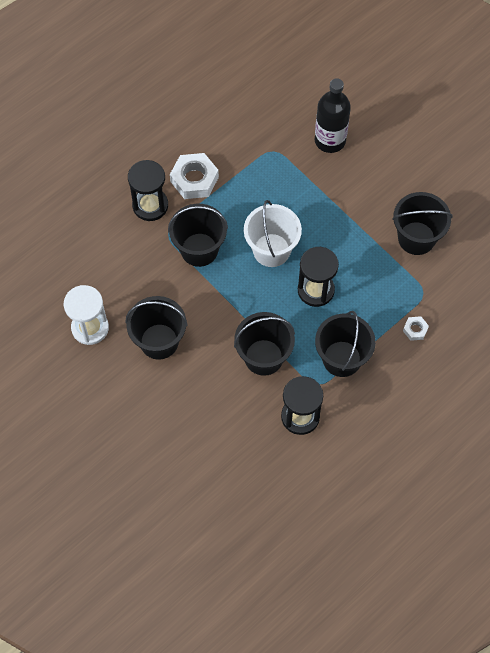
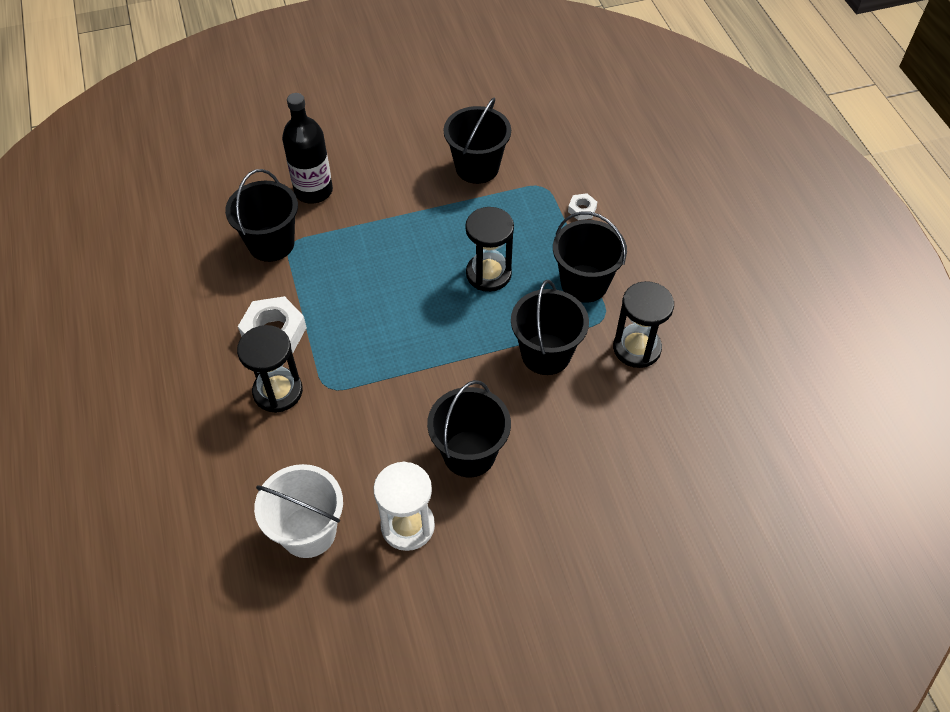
camera: 65 degrees left, 10 degrees down
(199, 249) = (370, 363): black bucket -> black bucket (271, 243)
(271, 250) = (414, 294): white bucket -> white bucket (308, 531)

